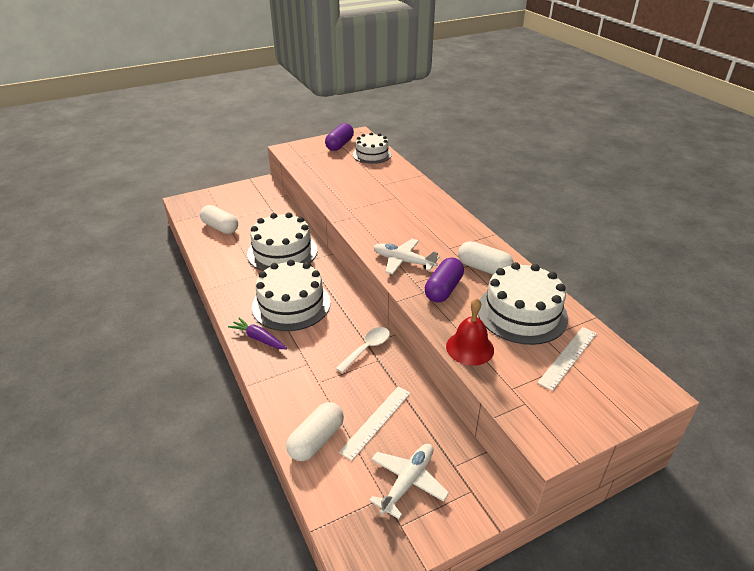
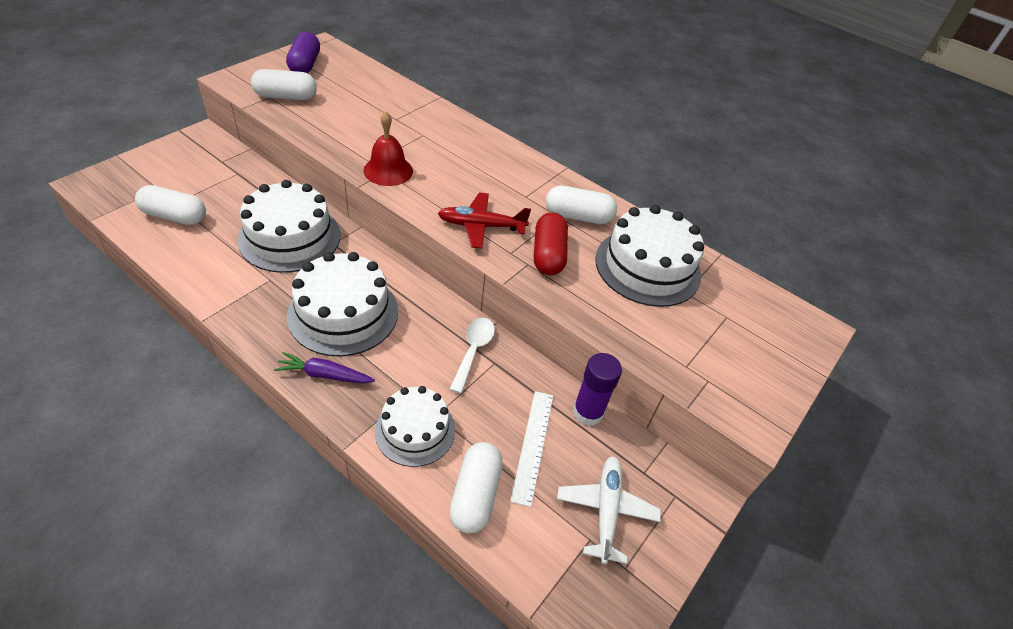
camera: 30 degrees left, 10 degrees up
(316, 163) = (286, 97): none -> white capsule
(372, 154) = (358, 75): white cake -> white cake (415, 430)
(403, 261) = (481, 226): white plane -> red plane
(432, 411) = (588, 412): none -> purple glue stick
(443, 289) = (548, 255): purple capsule -> red capsule
(470, 348) = (617, 326): red bell -> red bell (388, 170)
(568, 357) = (720, 310): white ruler -> none

